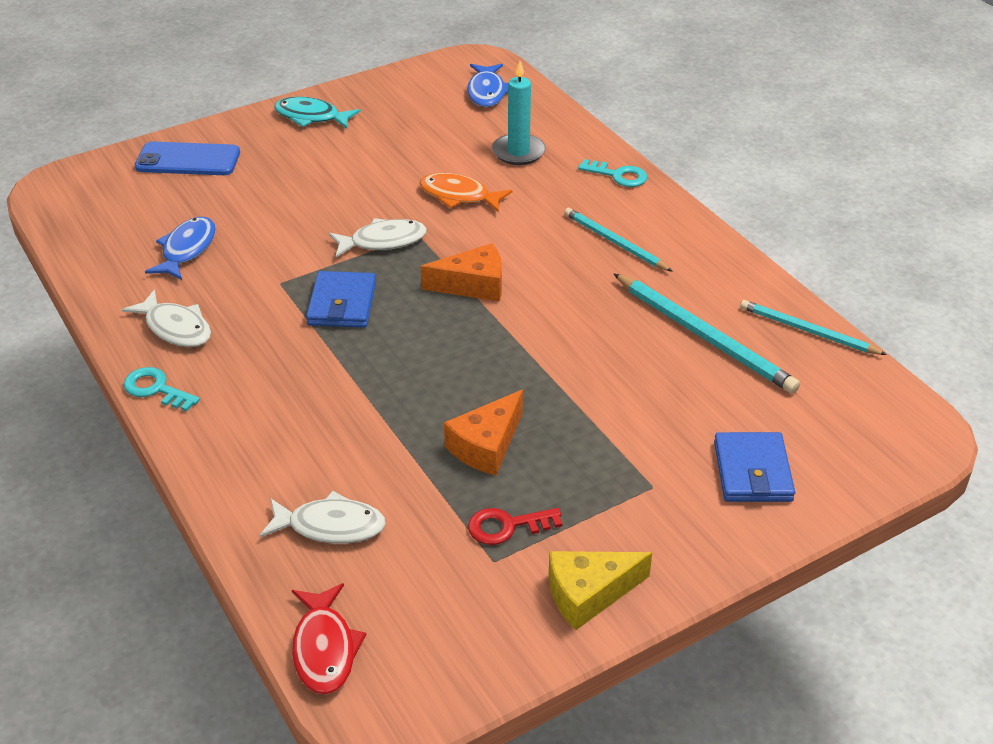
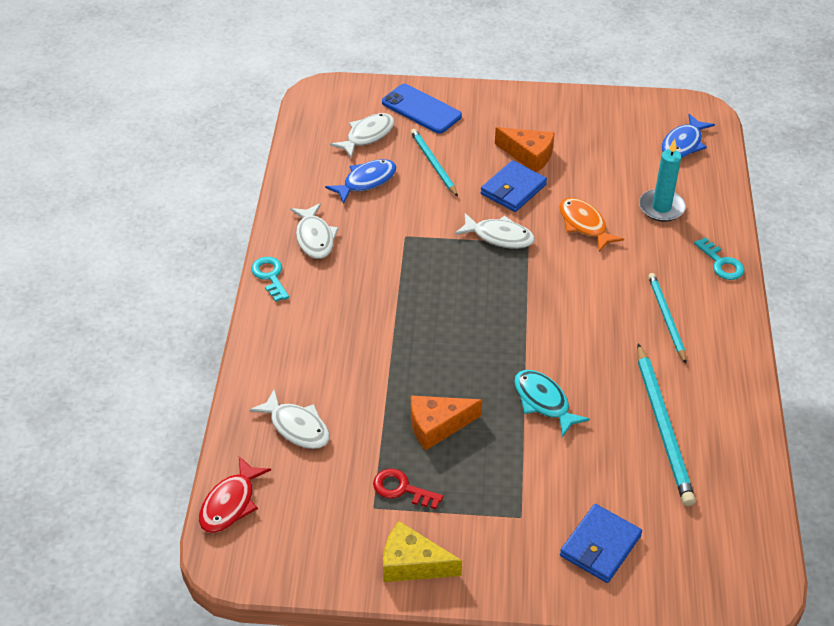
camera: 35 degrees right, 5 degrees up
(148, 206) = (367, 136): none -> white fish
(311, 117) = (534, 110): turquoise fish -> turquoise fish (543, 402)
(342, 304) = (432, 272): blue wallet -> blue wallet (513, 189)
(473, 285) = (532, 302): orange cheese -> orange cheese (528, 155)
(807, 331) = (748, 464): turquoise pencil -> turquoise pencil (433, 164)

